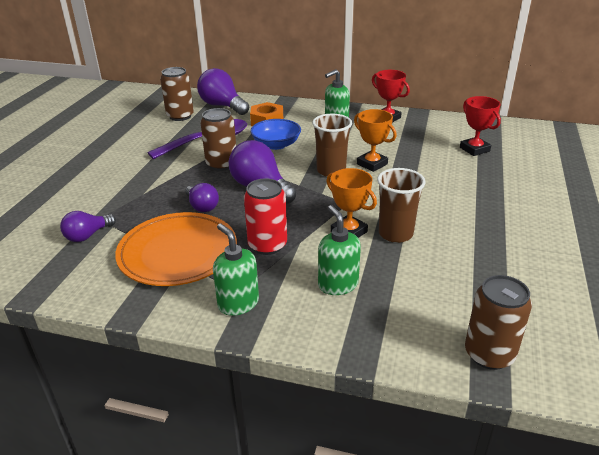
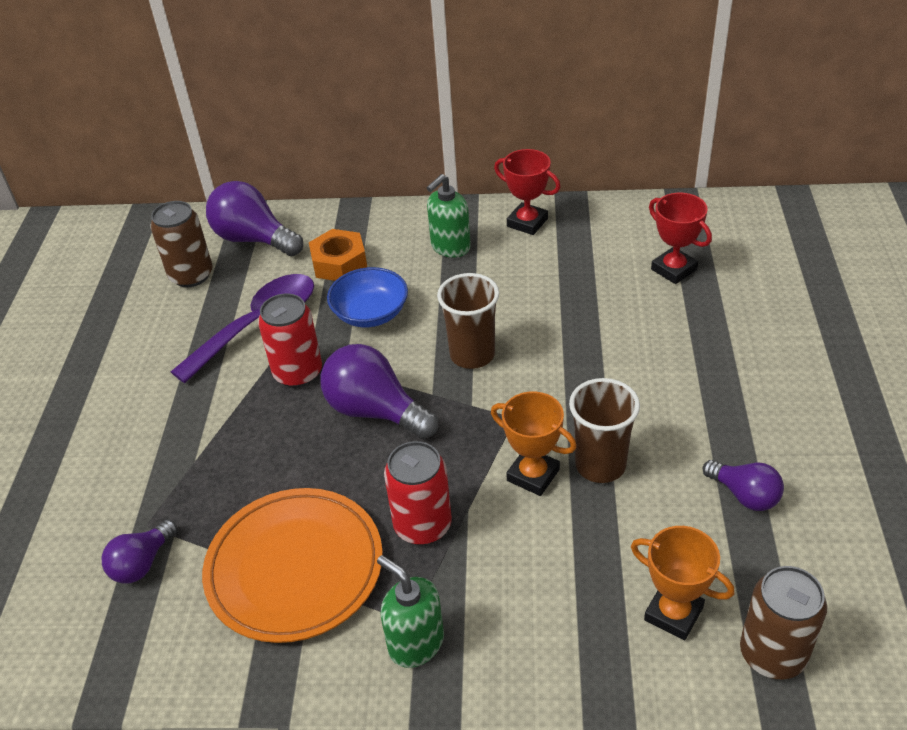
camera: 10 degrees left, 10 degrees up
(202, 206) = (298, 468): purple light bulb -> purple light bulb (744, 495)
(221, 164) = (298, 372): brown can -> red can
(338, 284) = (545, 578): green soap dispenser -> none
(372, 164) = (530, 329): orange trophy -> orange trophy (673, 613)

